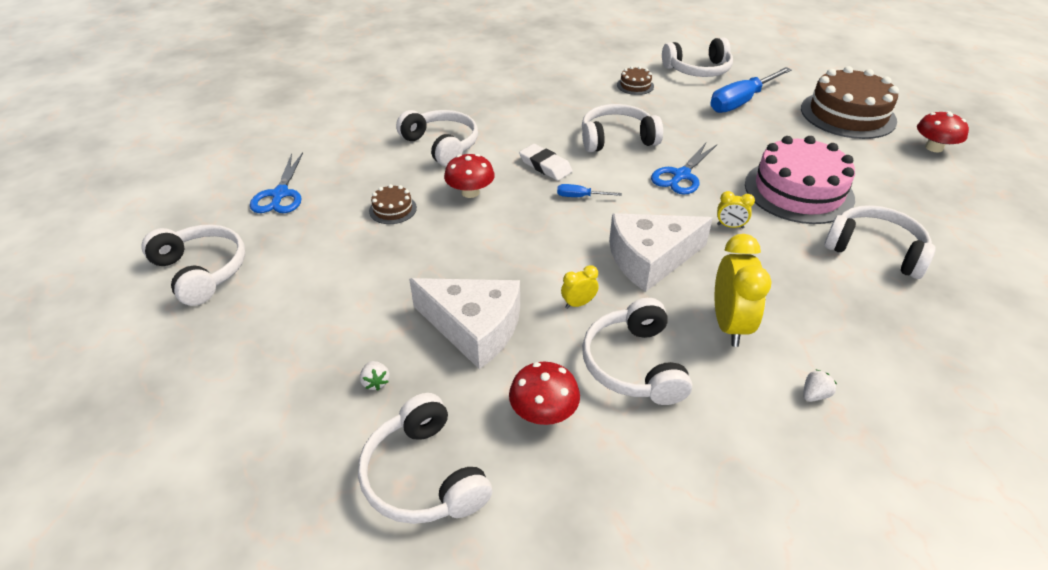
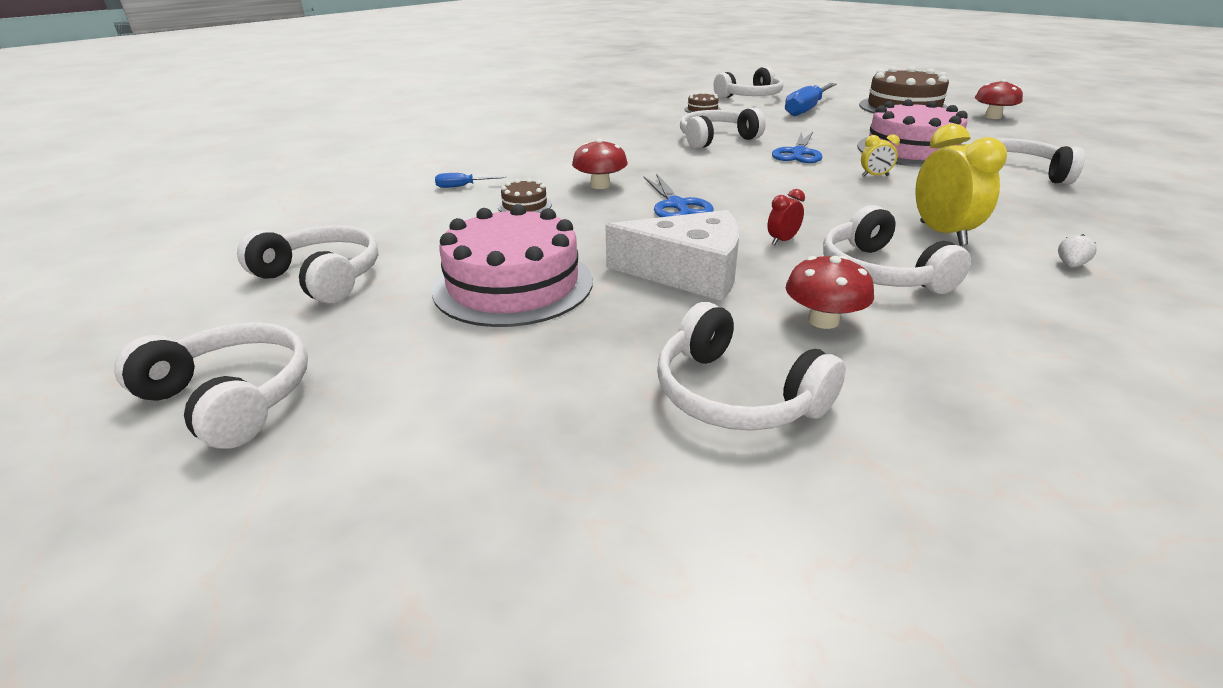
camera: 15 degrees left, 10 degrees down
(280, 194) = (383, 211): blue scissors -> blue scissors (676, 205)
(332, 312) = (513, 285): none -> pink cake
(376, 382) = (611, 330): white strawberry -> none
(441, 145) = (543, 160): white headphones -> white headphones (231, 398)
(545, 166) = (662, 161): white eraser -> none
(578, 303) = (782, 241): yellow clock -> red clock
(580, 197) = (715, 175): blue screwdriver -> blue screwdriver (462, 186)
(650, 259) = (823, 204): white cheese -> none

